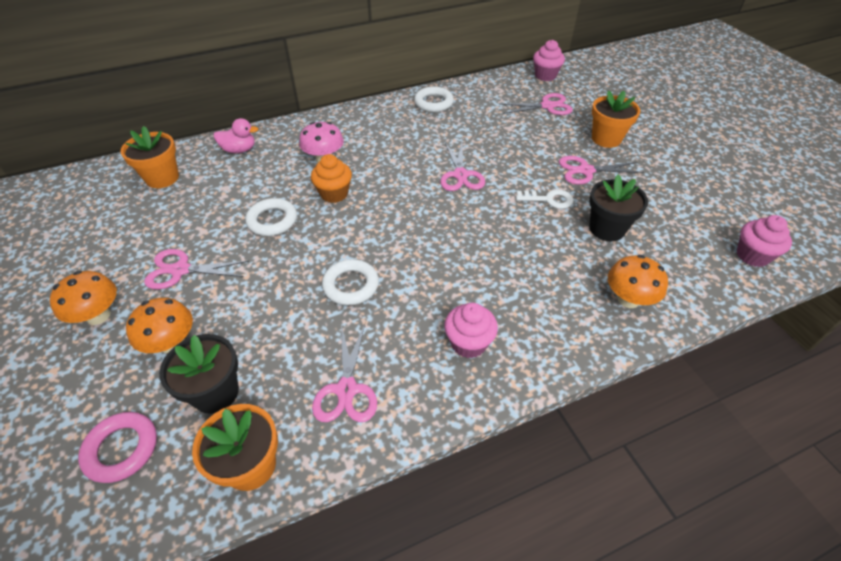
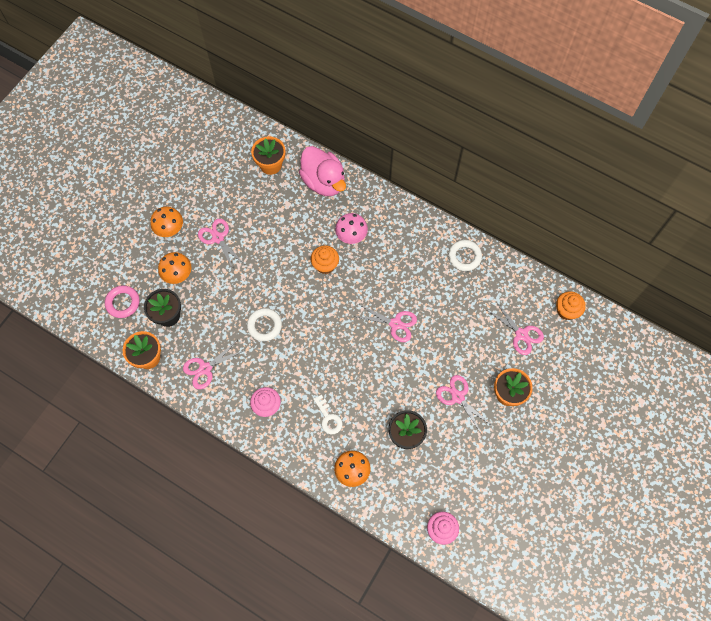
camera: 55 degrees right, 20 degrees up
(239, 150) = (324, 182): pink duck -> pink duck, size x1.92
(272, 220) = (281, 251): white ring -> none
(460, 175) = (395, 324): pink scissors -> pink scissors turned 120 degrees counterclockwise
(545, 75) = (566, 311): pink cupcake -> orange cupcake
(549, 199) = (410, 389): white key -> white key (328, 418)

